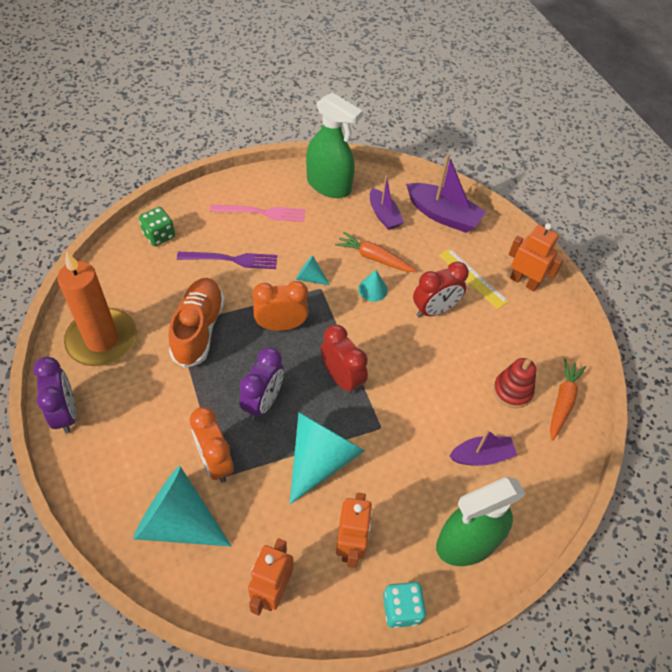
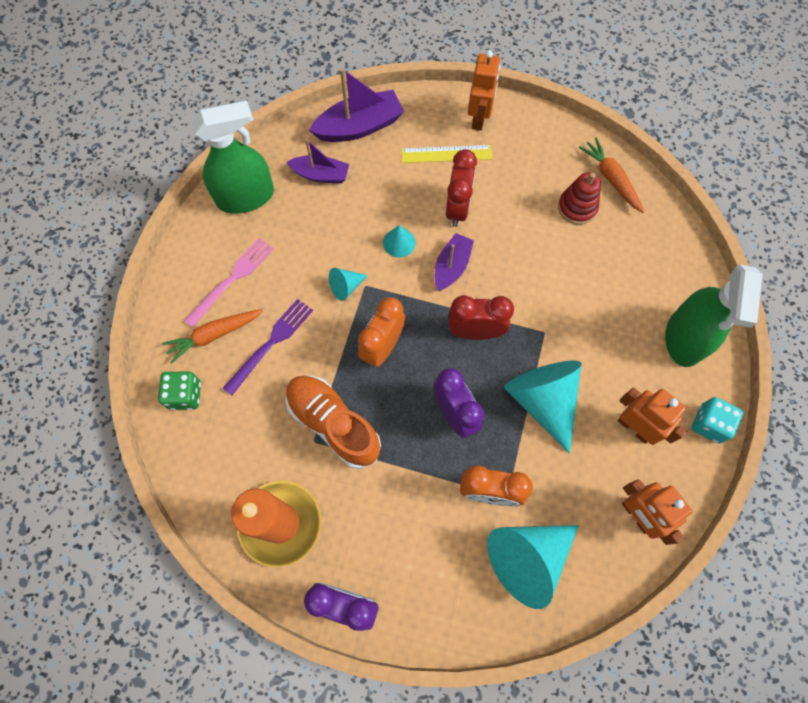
camera: 50 degrees left, 15 degrees up
(374, 258) = (364, 217): orange carrot -> orange carrot (214, 335)
(481, 456) = (619, 274): purple boat -> purple boat (452, 266)
(524, 282) = (479, 118): orange robot -> orange robot turned 120 degrees clockwise

